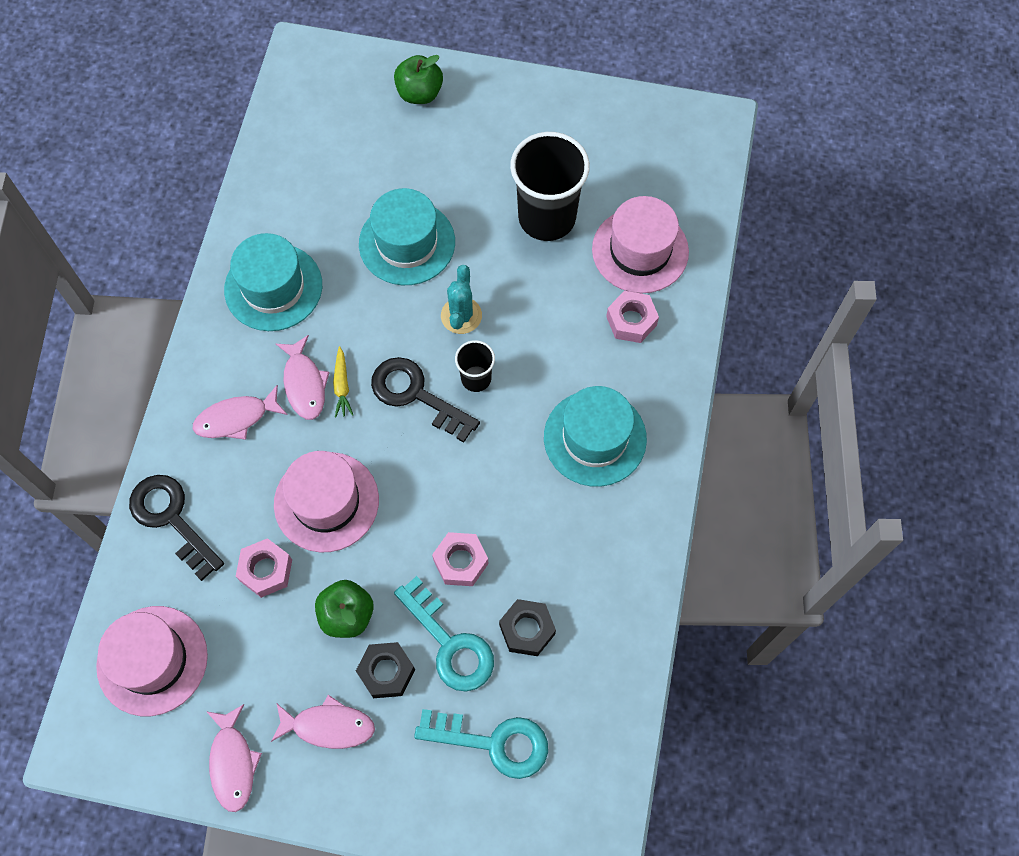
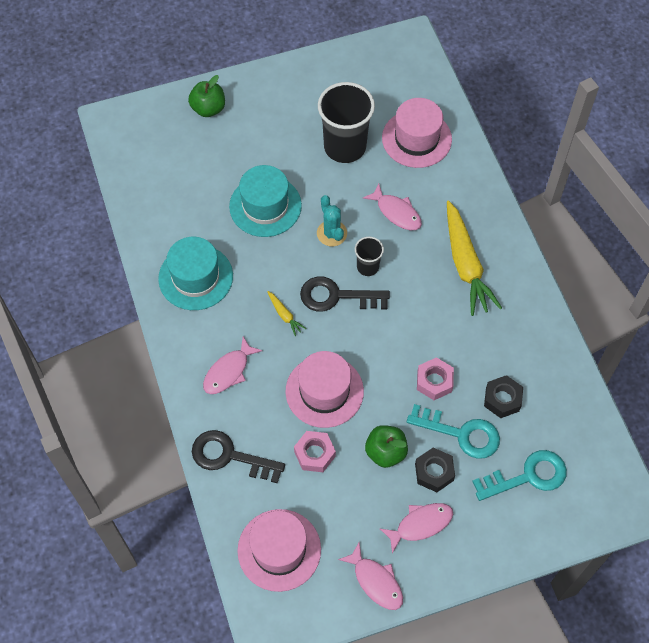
camera: 30 degrees left, 5 degrees down
(304, 384) = (259, 326): pink fish -> pink fish (396, 212)
(595, 438) = (465, 264): turquoise hat -> yellow carrot
(631, 321) = (440, 183): pink nut -> none

